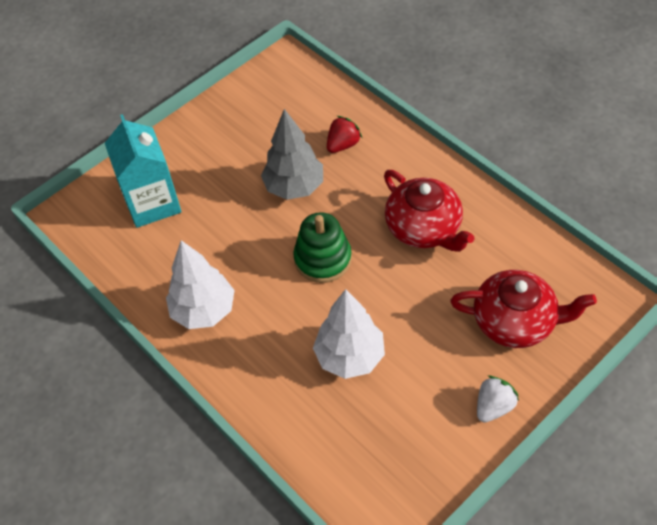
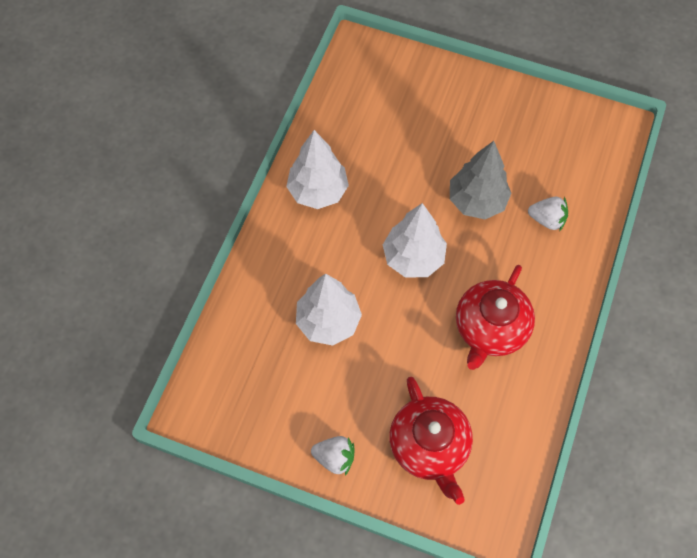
camera: 60 degrees right, 10 degrees up
(152, 203) = (400, 101): turquoise carton -> none
(323, 259) = (413, 258): green stacking toy -> white tree
(343, 144) = (547, 219): red strawberry -> white strawberry

